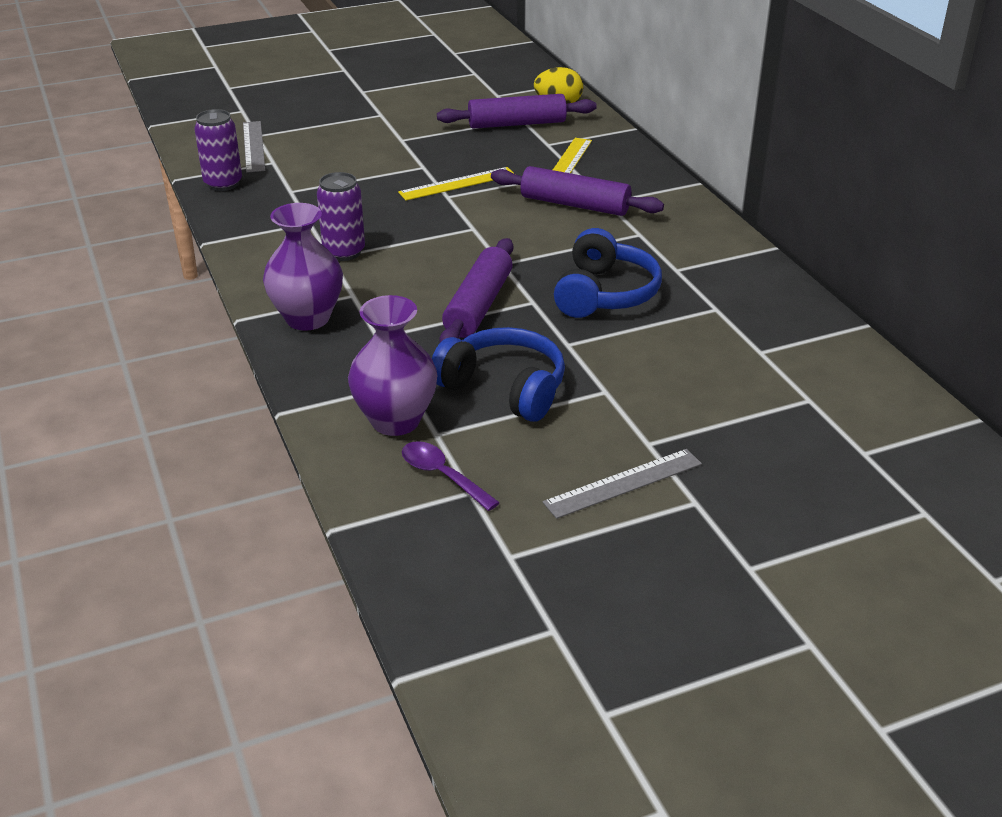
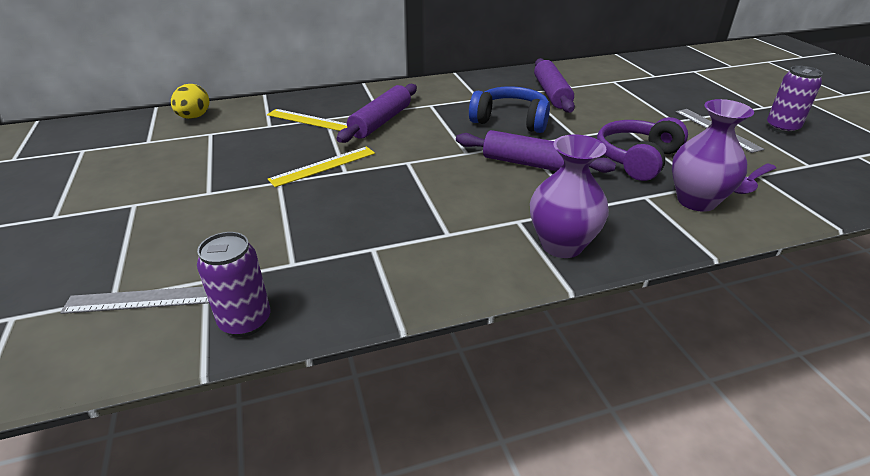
camera: 85 degrees left, 0 degrees up
(344, 252) = (439, 226): purple can -> purple can (782, 128)
(457, 184) = (323, 166): yellow ruler -> yellow ruler turned 75 degrees clockwise
(504, 388) = (637, 159): blue headphones -> purple headphones
(517, 124) = (220, 136): purple rolling pin -> purple rolling pin (551, 93)

